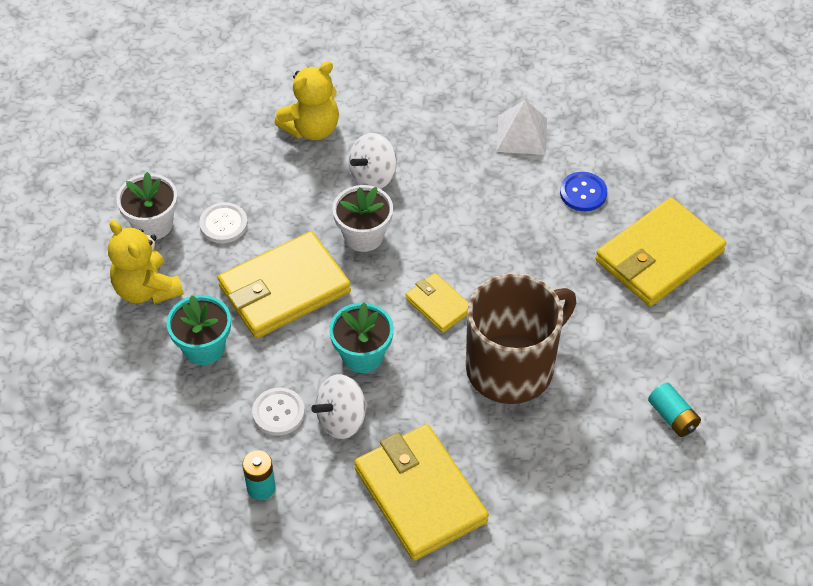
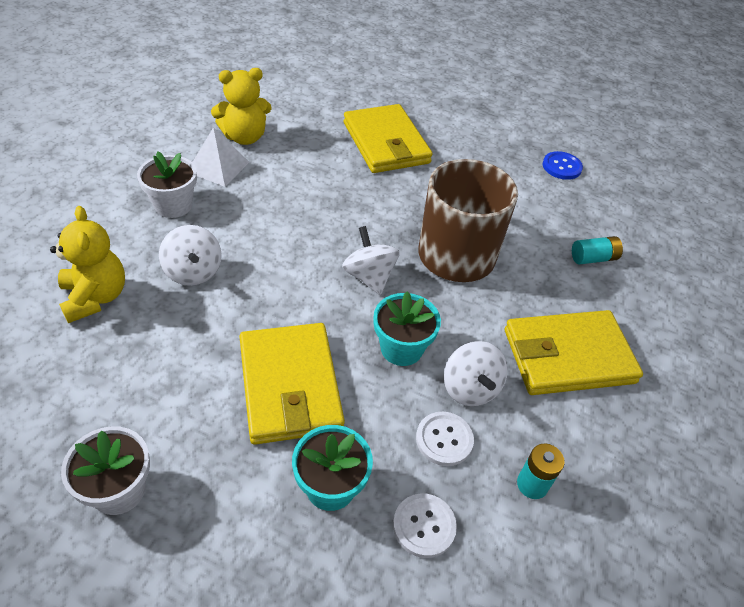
camera: 75 degrees left, 5 degrees down
(147, 289) = (214, 526): yellow teddy bear -> yellow teddy bear (244, 137)
(223, 224) = (168, 415): white button -> white button (424, 526)
(363, 236) = (261, 302): white flower pot -> white flower pot (173, 205)
(438, 304) = (369, 277): yellow wallet -> white spinning top
(583, 193) = (302, 157): blue button -> blue button (561, 167)
(672, 417) = (531, 187): turquoise battery -> turquoise battery (593, 258)

